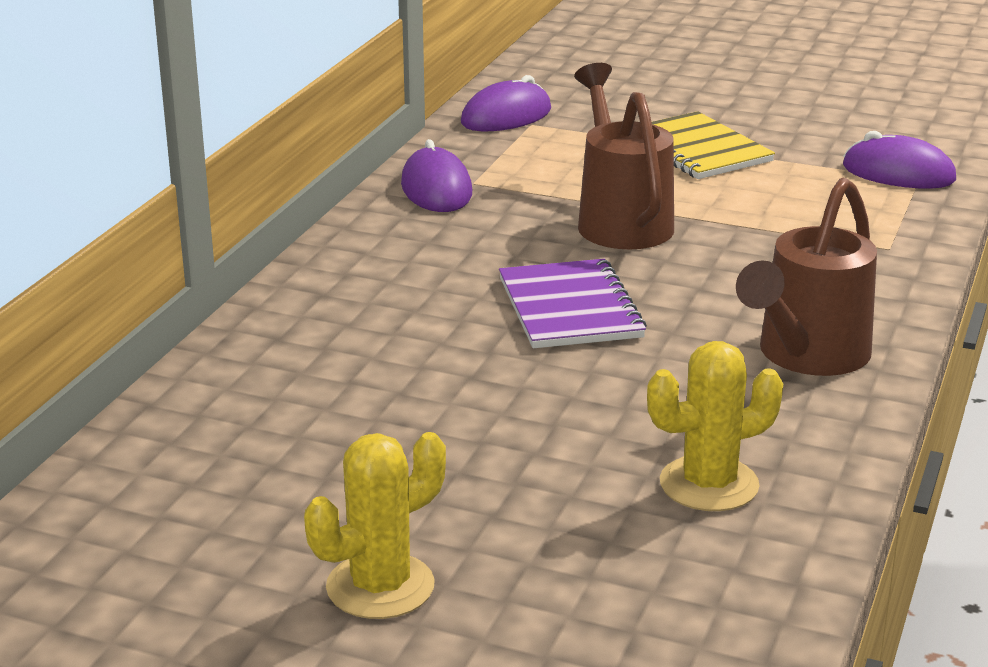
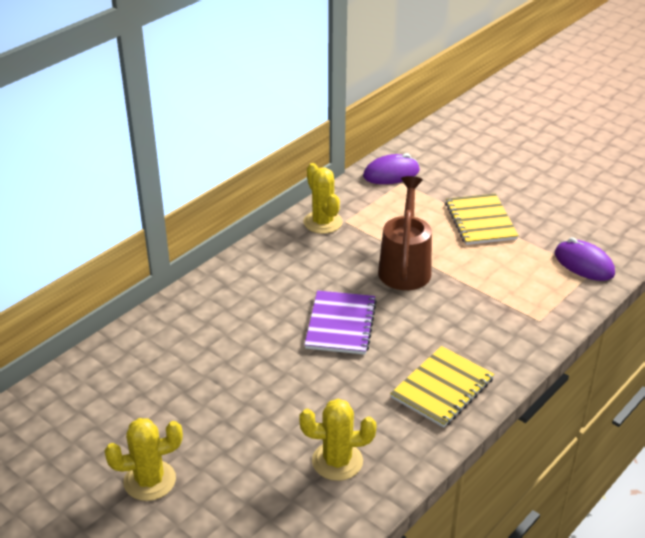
camera: 20 degrees right, 10 degrees up
(436, 189) = (322, 222): purple mouse -> yellow cactus
(807, 356) = (442, 388): brown watering can -> yellow notebook

